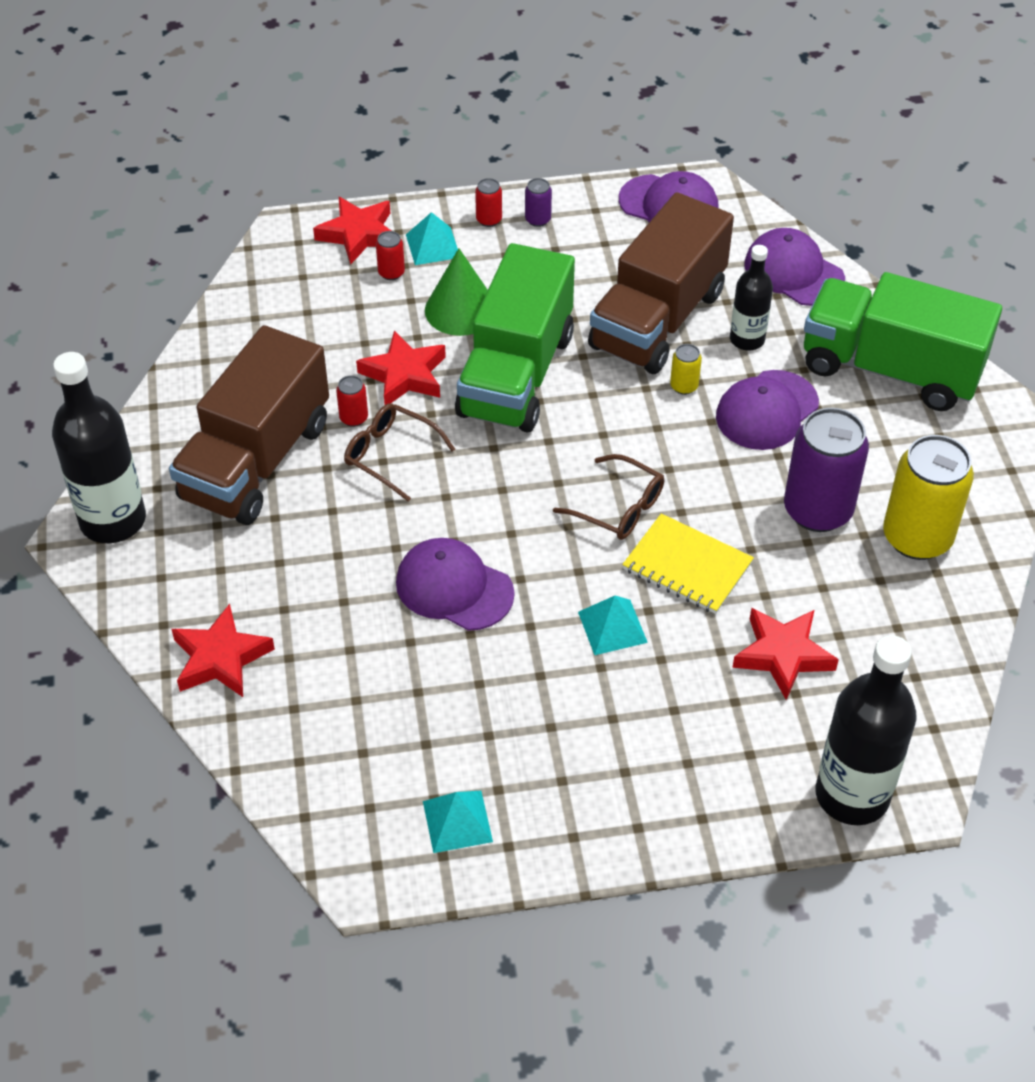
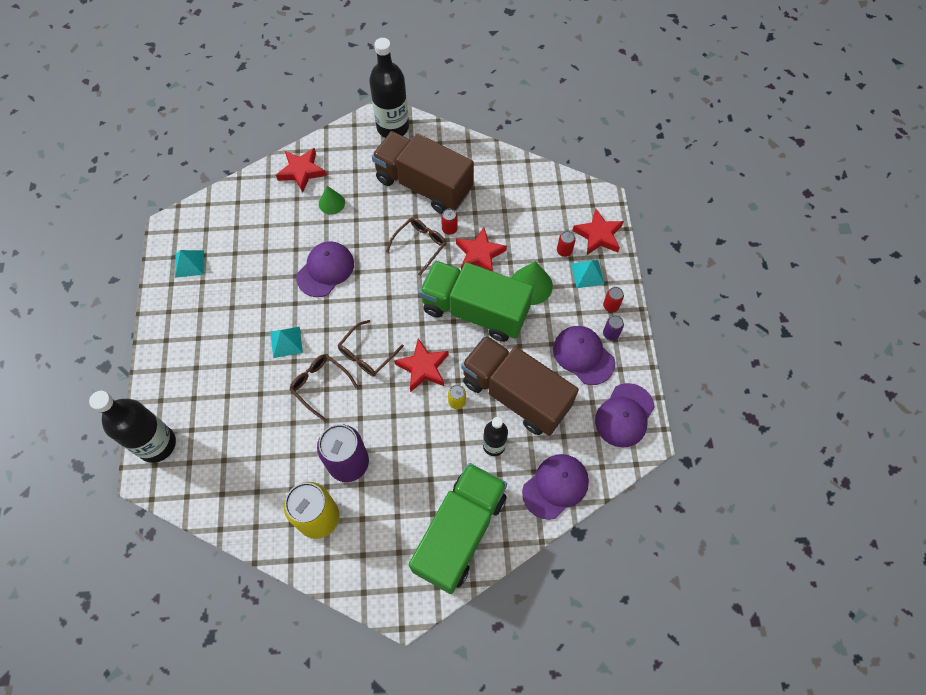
camera: 95 degrees right, 15 degrees up
(299, 597) = (331, 203): none -> green cone
(687, 566) = (319, 384): yellow notebook -> brown glasses
(767, 410) = (431, 447): purple cap -> purple cap (583, 355)
(783, 655) = (250, 425): red star -> red star (423, 367)

